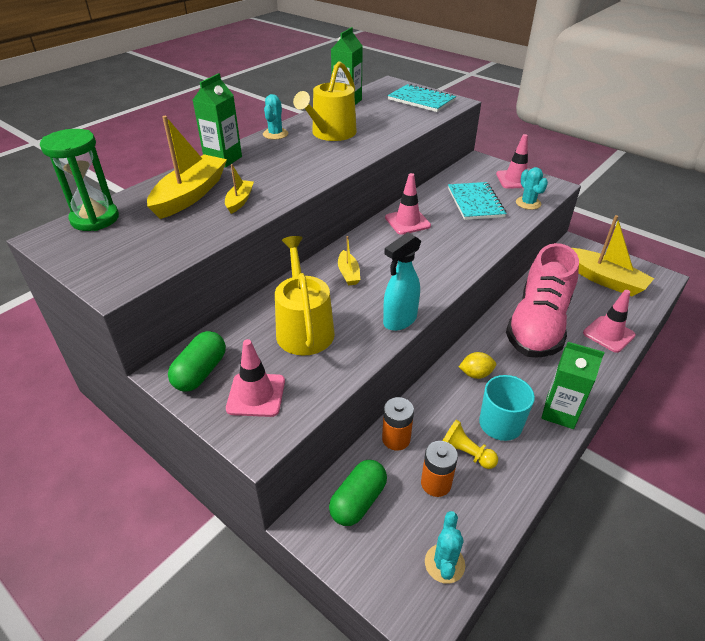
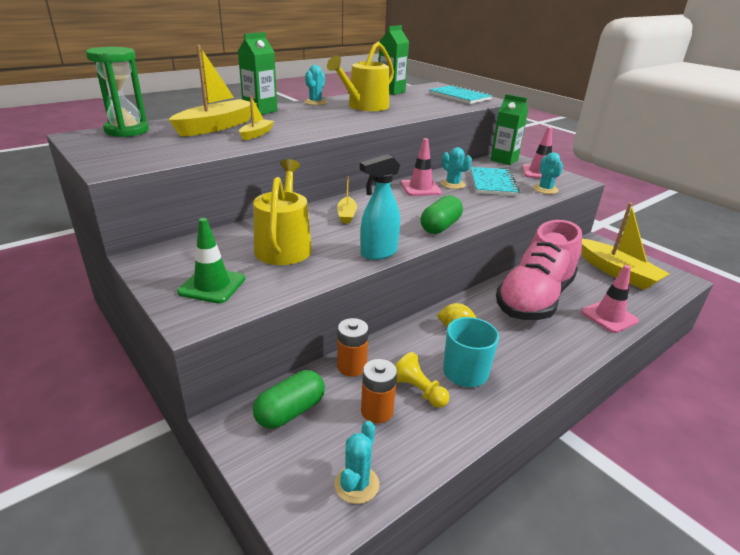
camera: 10 degrees right, 10 degrees down
(200, 372) = (171, 262): green capsule -> green capsule (440, 226)
(256, 395) = (212, 285): pink traffic cone -> green traffic cone
(437, 211) = (453, 184): none -> turquoise cactus
(559, 412) = (533, 373): green carton -> green carton (504, 160)

